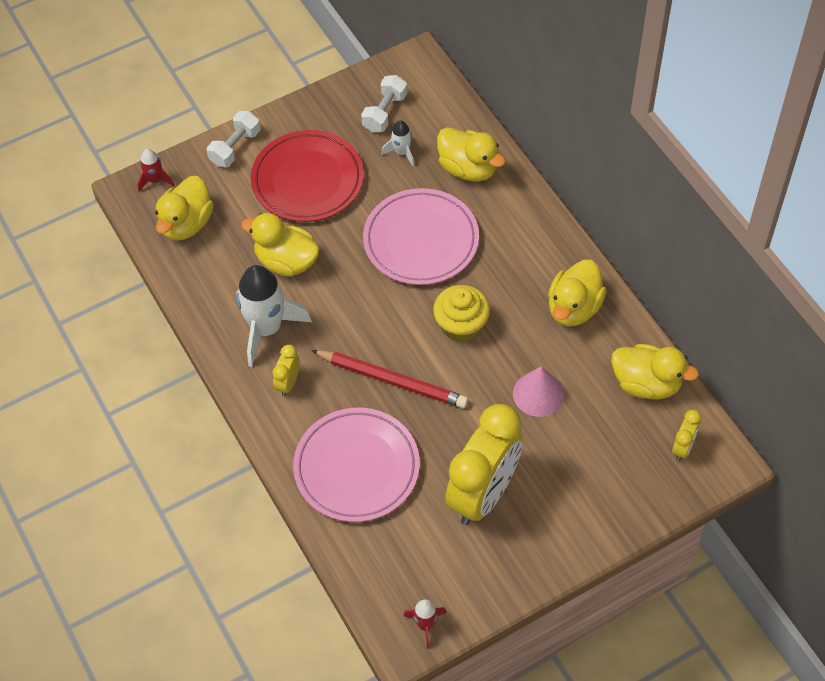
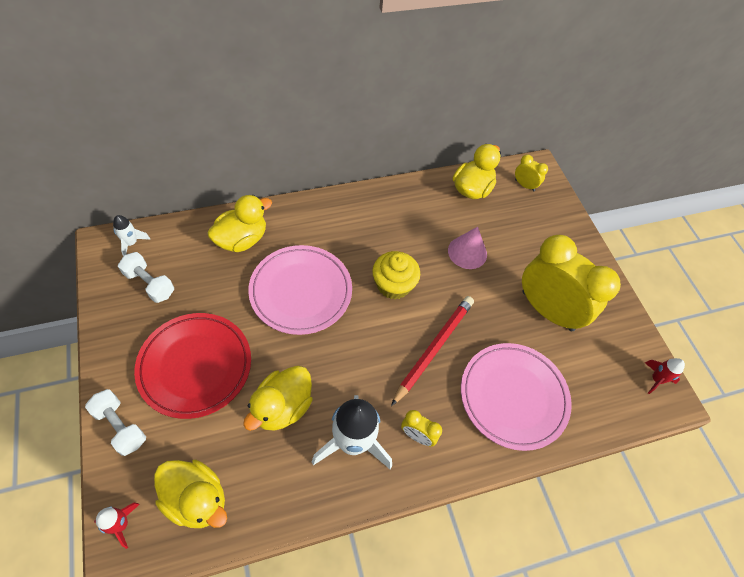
camera: 85 degrees left, 0 degrees up
(401, 152) = (201, 282): white rocket -> white rocket (131, 243)
(574, 308) = (398, 210): yellow duck -> none

